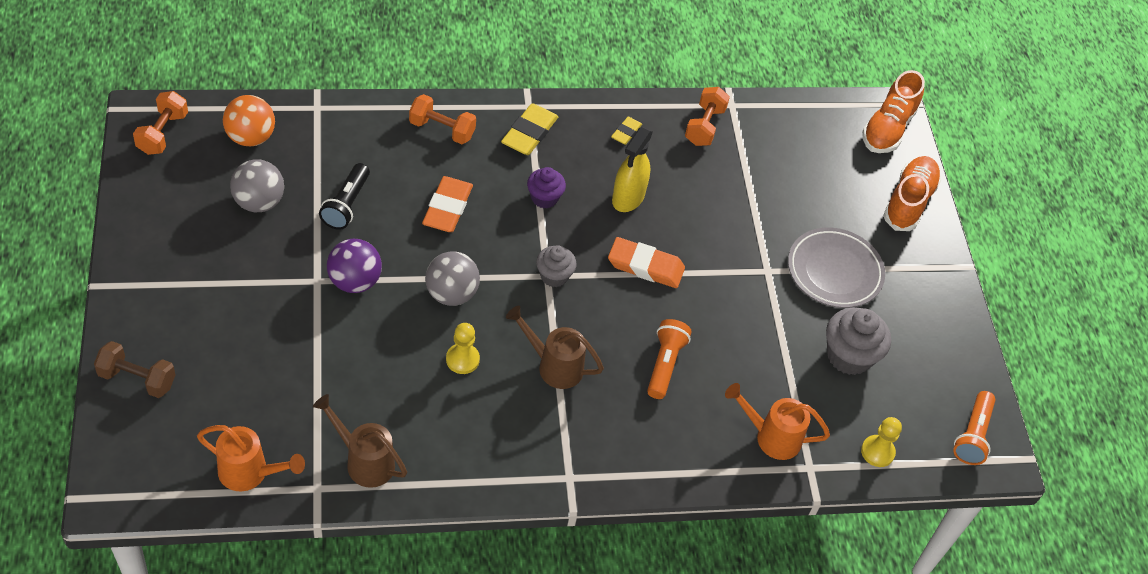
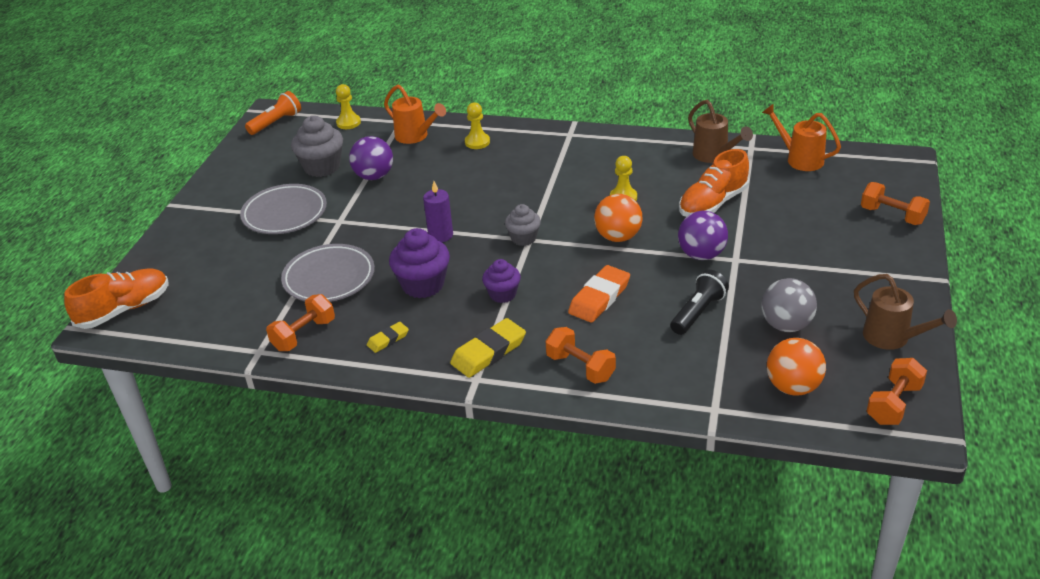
camera: 150 degrees left, 15 degrees down
(137, 379) = (892, 215): brown dumbbell -> orange dumbbell
(451, 294) = (618, 237): grey ball -> orange ball
(554, 366) = (552, 186): brown watering can -> brown watering can (892, 338)
(628, 197) = (423, 285): yellow spray bottle -> purple cupcake
(645, 266) = (440, 235): orange eraser -> purple candle
(664, 364) = (465, 178): orange flashlight -> none
(684, 438) = (477, 142): none -> yellow pawn
(725, 192) = (329, 278): none -> grey plate
(776, 349) = (374, 176): none -> purple ball
(908, 202) = (171, 251): orange shoe -> orange shoe (713, 203)

